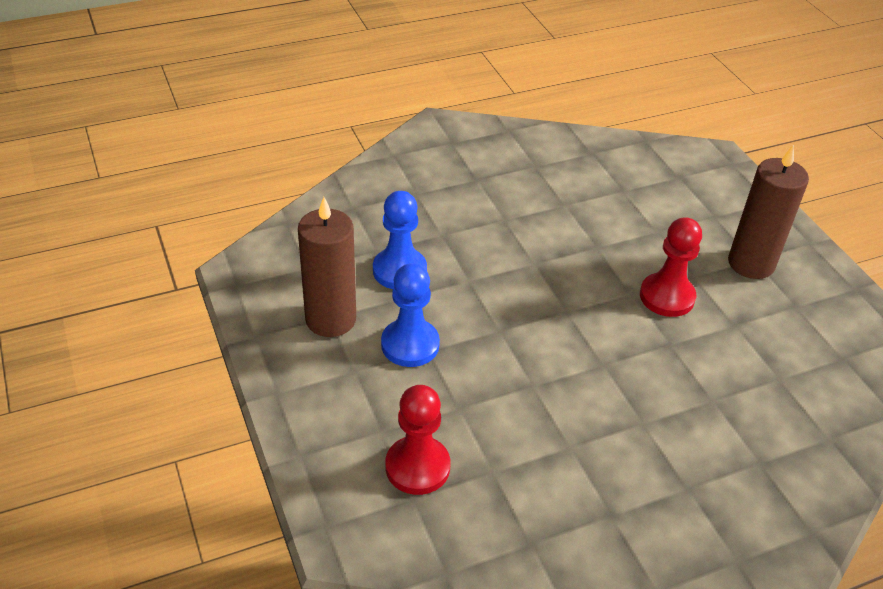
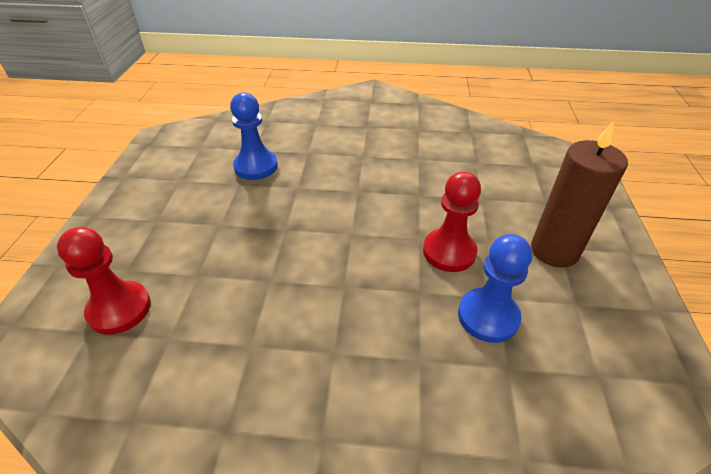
camera: 30 degrees right, 0 degrees up
(331, 319) = (179, 182): brown candle -> none
(410, 345) = (211, 216): blue pawn -> blue pawn (488, 316)

